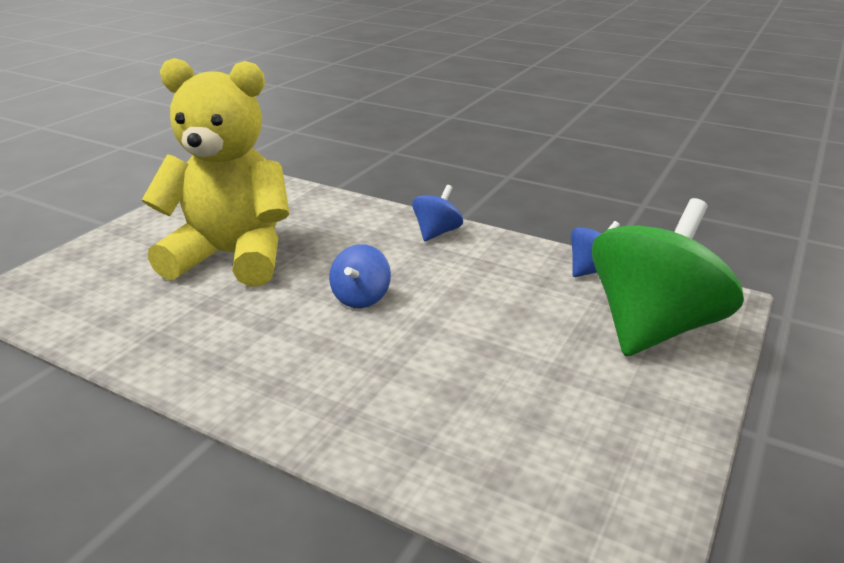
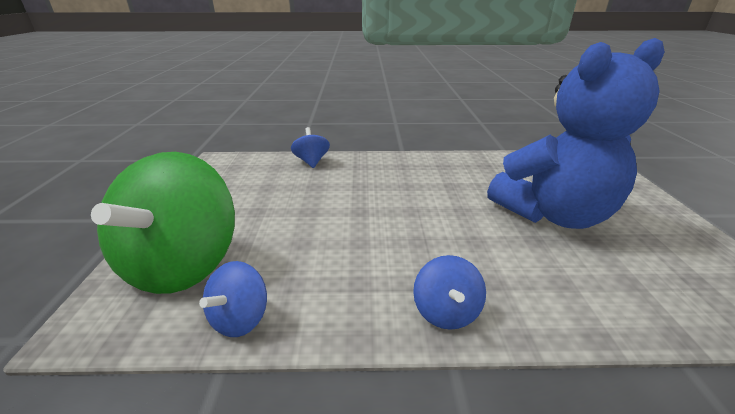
camera: 150 degrees right, 0 degrees up
(232, 257) = (553, 214): yellow teddy bear -> blue teddy bear
(361, 298) = (422, 216): blue spinning top -> blue spinning top (311, 162)

